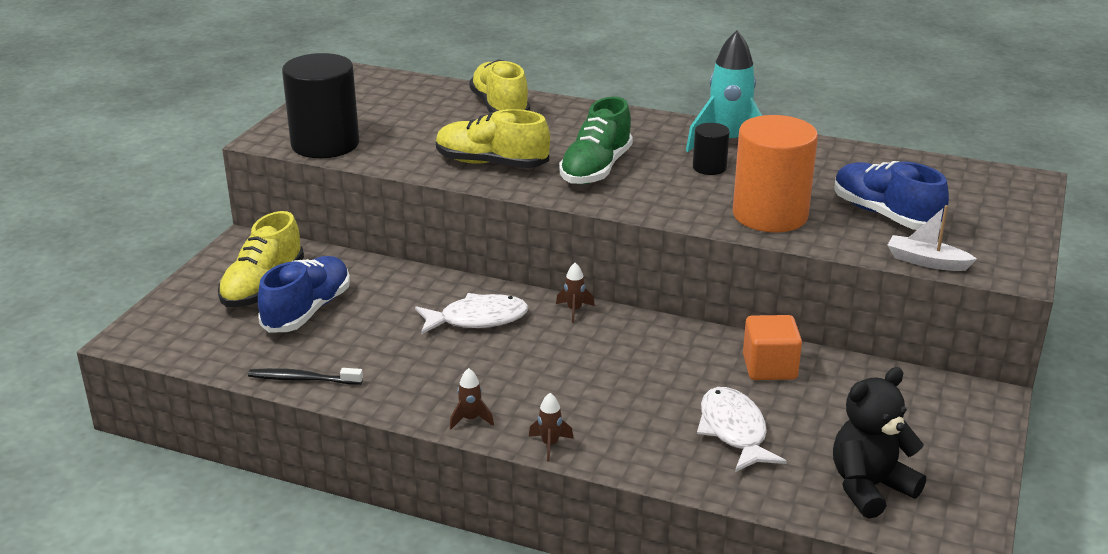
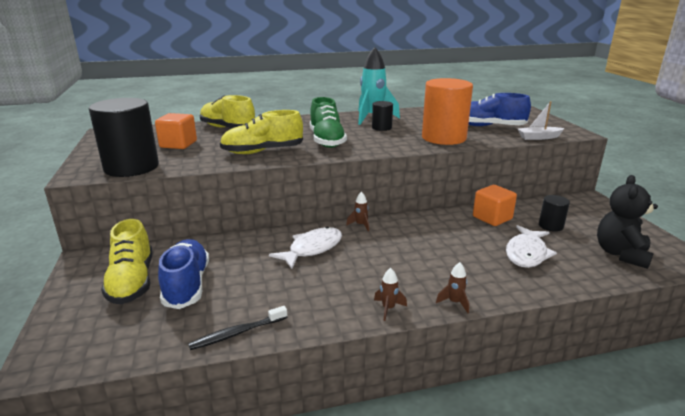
camera: 35 degrees left, 5 degrees down
(410, 121) = (178, 144): none -> orange cube
(734, 431) = (526, 253): white fish -> white fish turned 105 degrees counterclockwise
(838, 411) = (551, 226): none -> black cylinder

